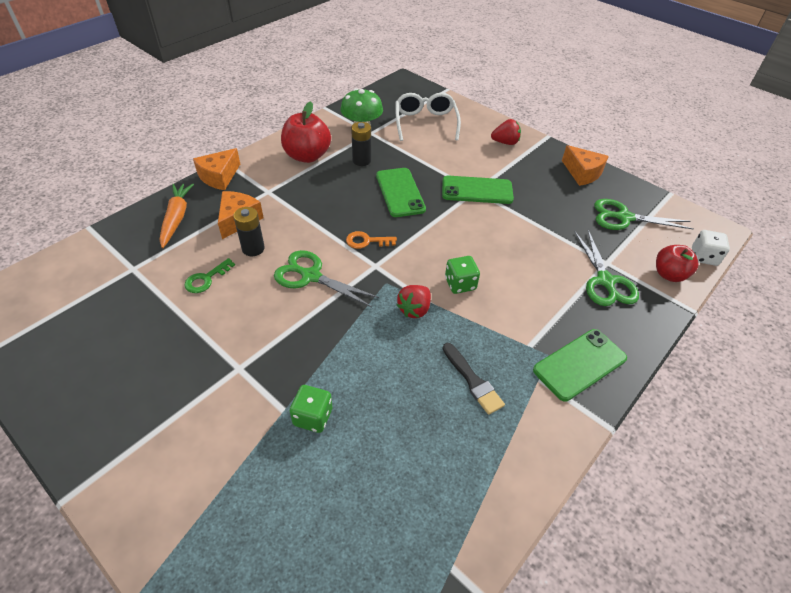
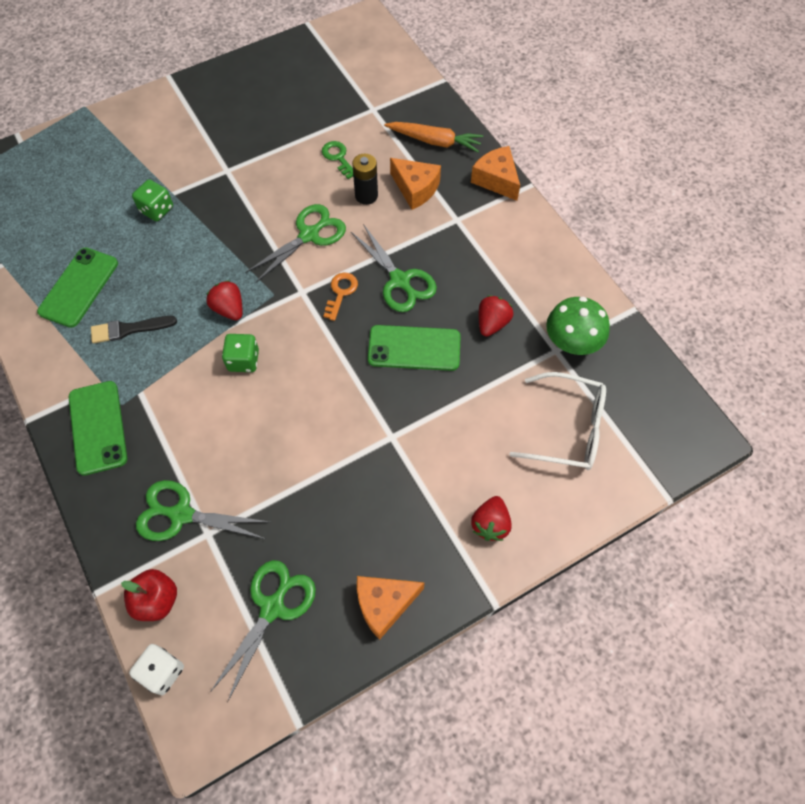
camera: 110 degrees right, 15 degrees up
(307, 156) = (517, 267): red apple -> none
(341, 211) = (400, 280): none -> green scissors
(361, 160) = (492, 323): black battery -> red strawberry
(477, 190) = (390, 438): green phone -> green phone (79, 287)

